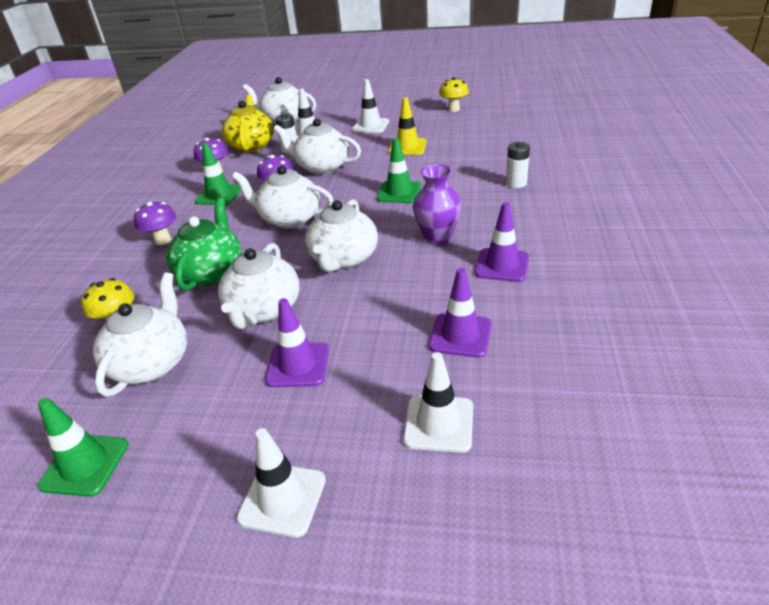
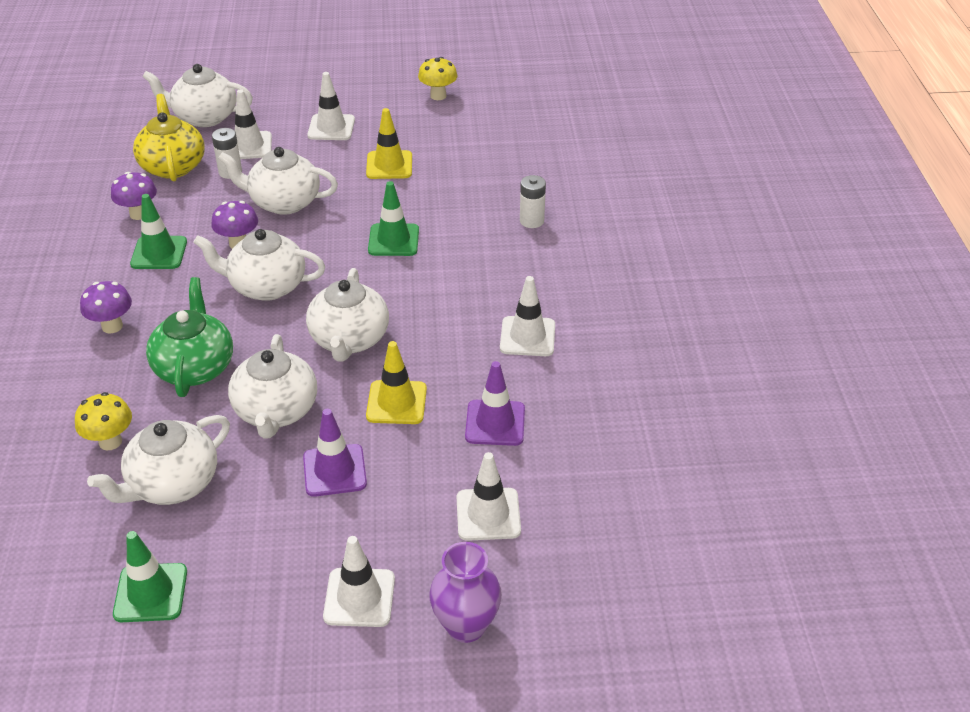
camera: 15 degrees left, 5 degrees up
(152, 363) = (172, 484): white teapot -> white teapot turned 135 degrees counterclockwise
(371, 311) = (396, 402): none -> yellow traffic cone
(437, 237) = (451, 304): purple vase -> purple vase (466, 626)
(502, 265) = (527, 337): purple traffic cone -> white traffic cone

